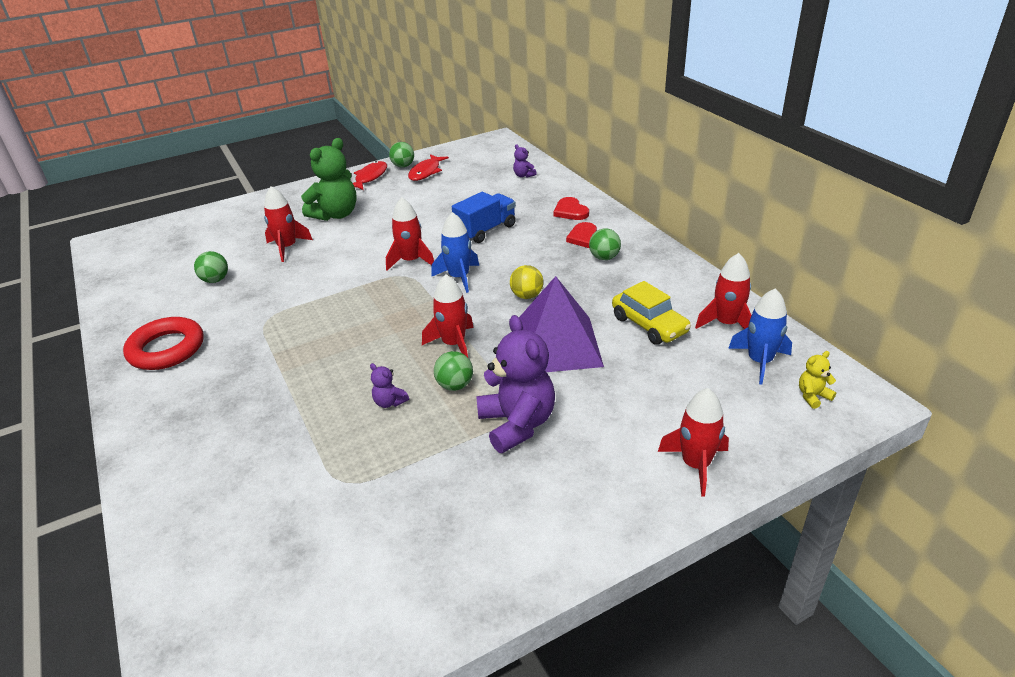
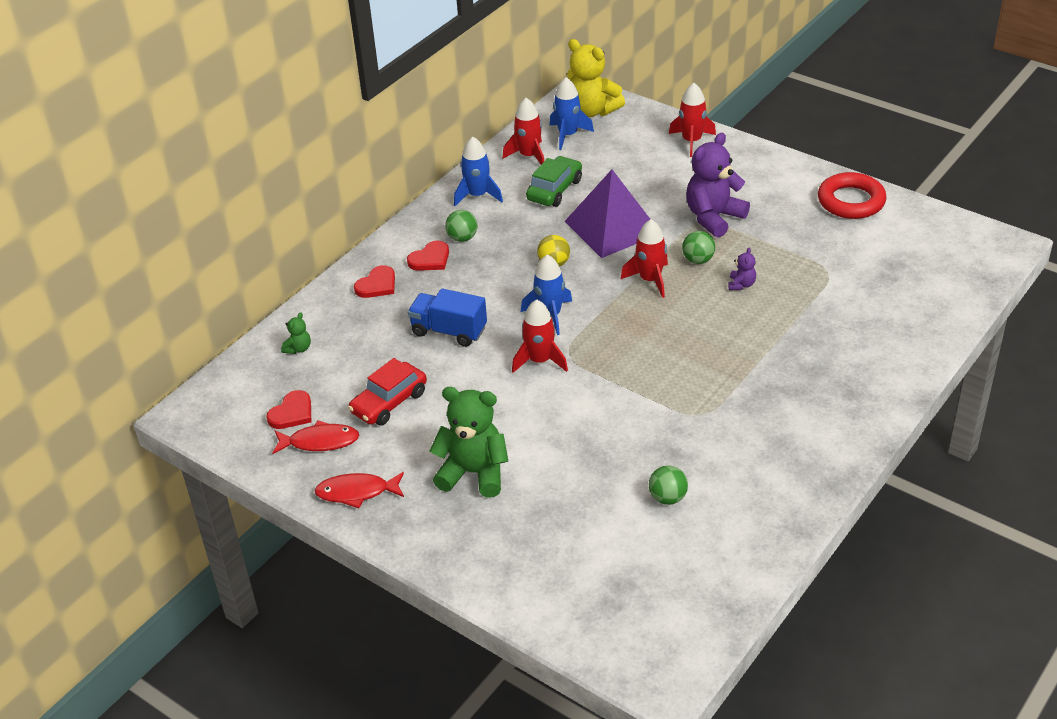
camera: 115 degrees left, 5 degrees up
(166, 349) = (790, 458): red ring -> red ring (851, 201)
(287, 248) = (570, 475): red rocket -> none
(403, 166) = (308, 474): green ball -> none
(435, 197) = (389, 402): none -> red car
(462, 167) = (292, 413): none -> red heart
(523, 175) = (298, 349): purple teddy bear -> green teddy bear
(649, 325) = (554, 190): yellow car -> green car
(668, 278) = (477, 195): none -> blue rocket
(813, 396) = (592, 111): yellow teddy bear -> yellow teddy bear, size x2.25

